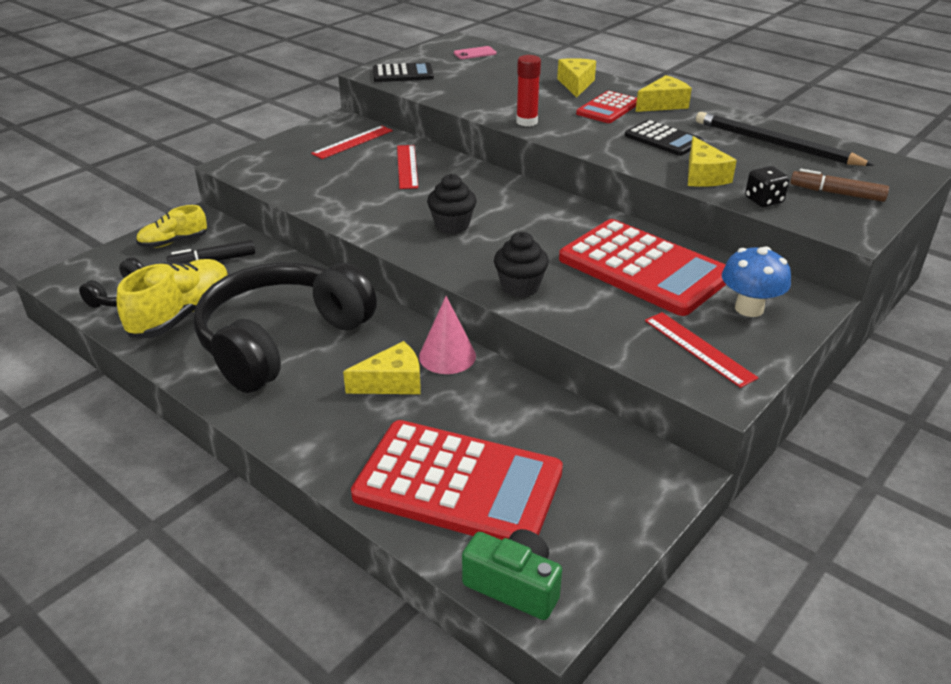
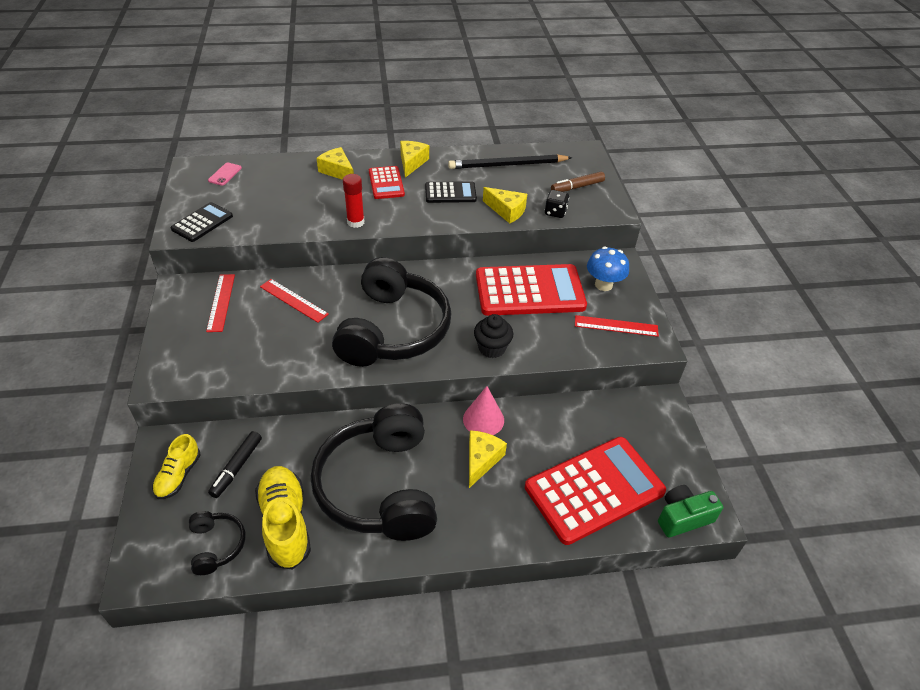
camera: 50 degrees left, 10 degrees up
(452, 225) = (393, 330): black cupcake -> black headphones

